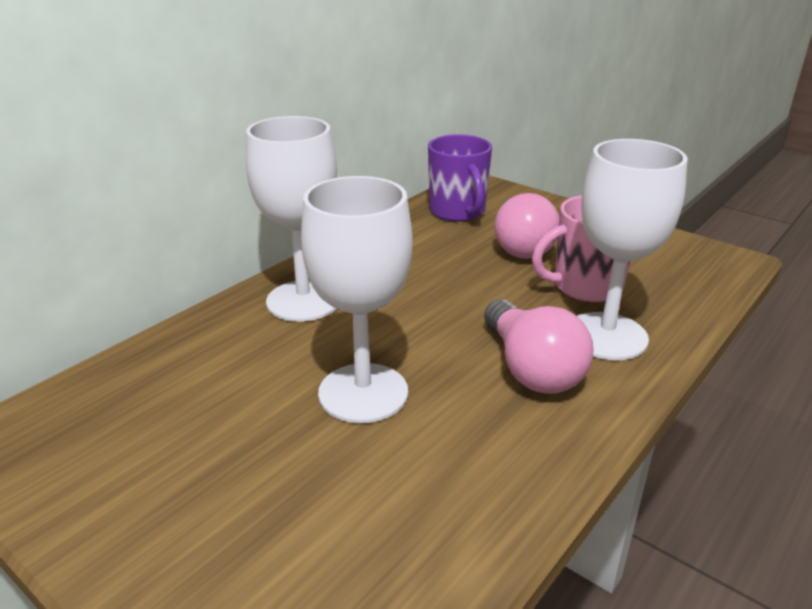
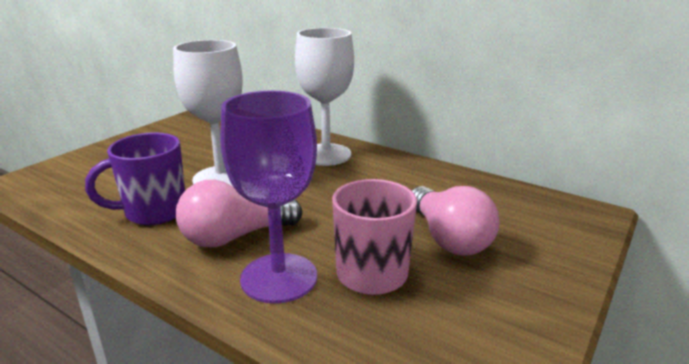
camera: 85 degrees right, 5 degrees down
(458, 212) = (506, 204): purple mug -> purple mug (154, 212)
(521, 245) = (448, 238): pink light bulb -> pink light bulb turned 105 degrees counterclockwise
(606, 336) = (279, 278): white goblet -> purple goblet

